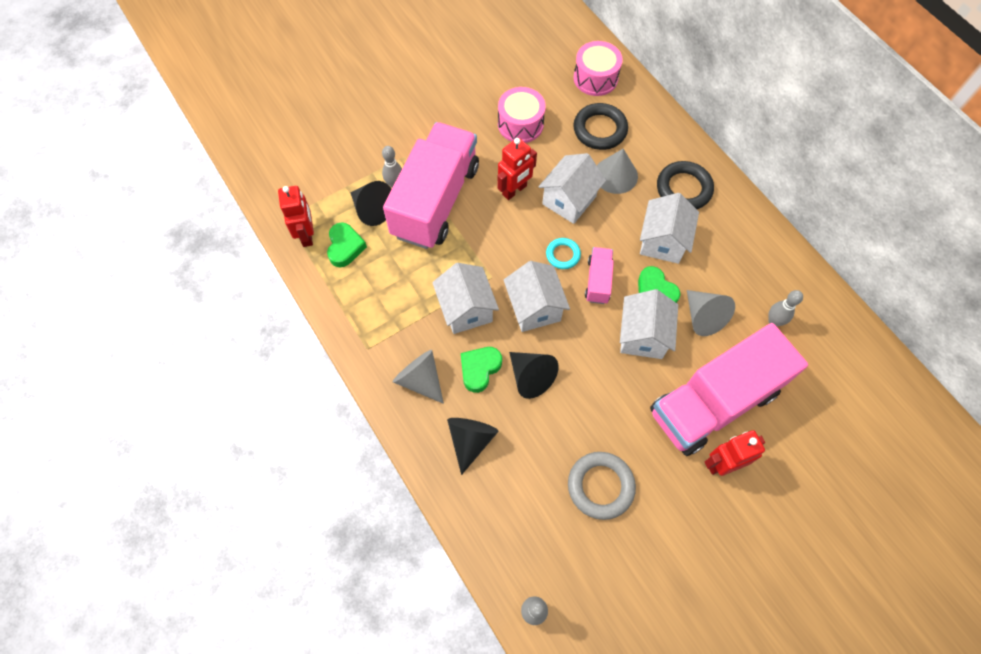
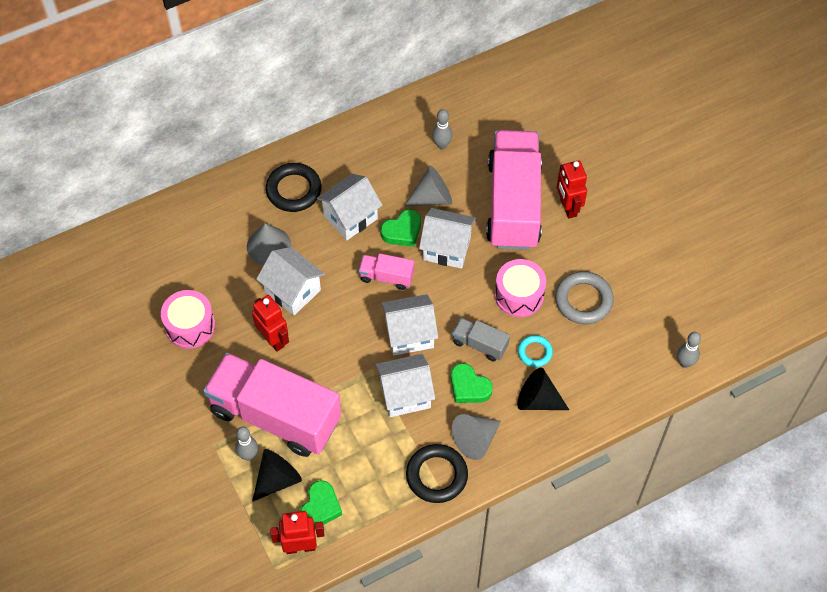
camera: 85 degrees left, 5 degrees down
(345, 247) = (320, 507): green heart -> green heart turned 105 degrees clockwise
(530, 377) = (480, 344): black cone -> grey truck
(563, 255) = (354, 303): turquoise ring -> turquoise ring (535, 352)
(595, 78) = (142, 248): pink drum -> pink drum (519, 295)
(600, 129) = (210, 252): black ring -> black ring (436, 475)
(662, 241) = (350, 217): white house -> white house turned 60 degrees counterclockwise
(713, 402) = (513, 204): pink truck -> pink truck turned 150 degrees counterclockwise

